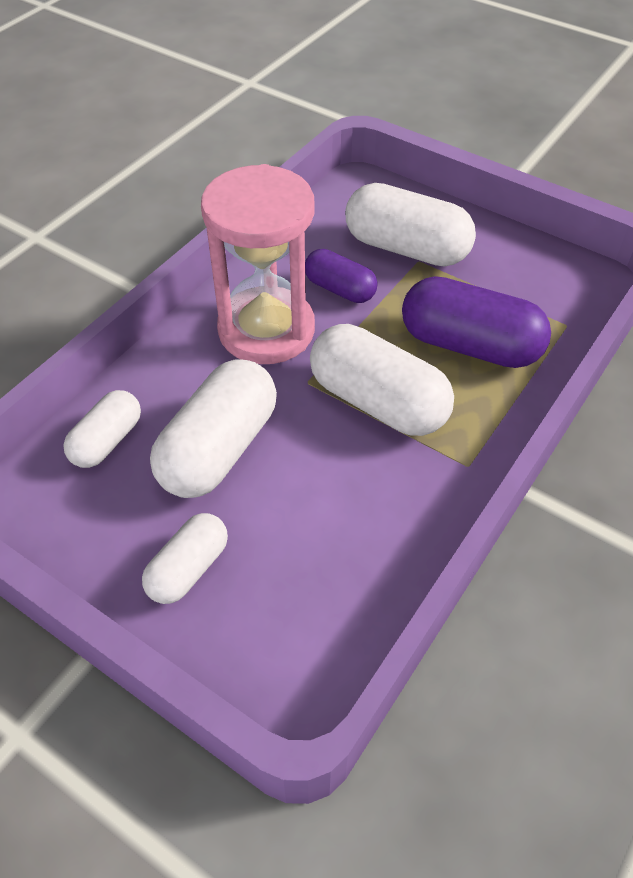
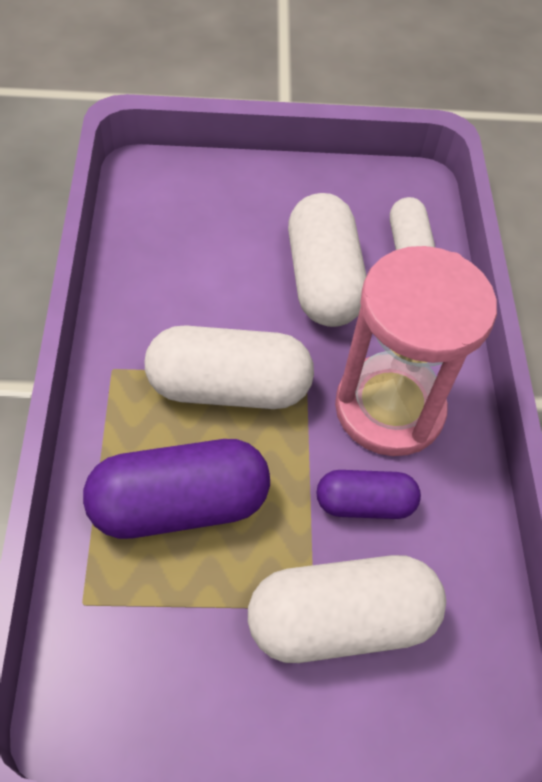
camera: 140 degrees right, 5 degrees up
(188, 569) = (267, 198): white capsule -> none

